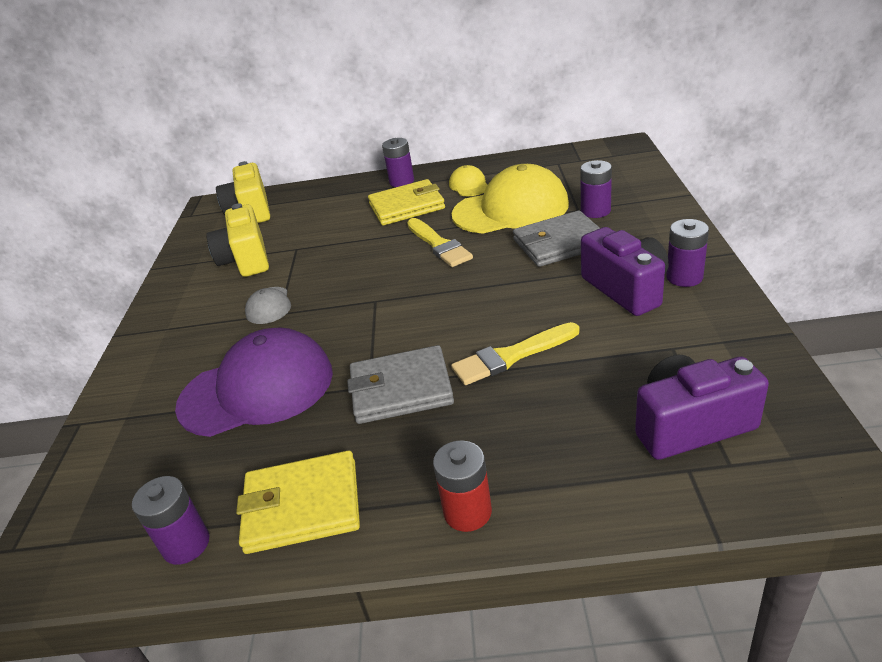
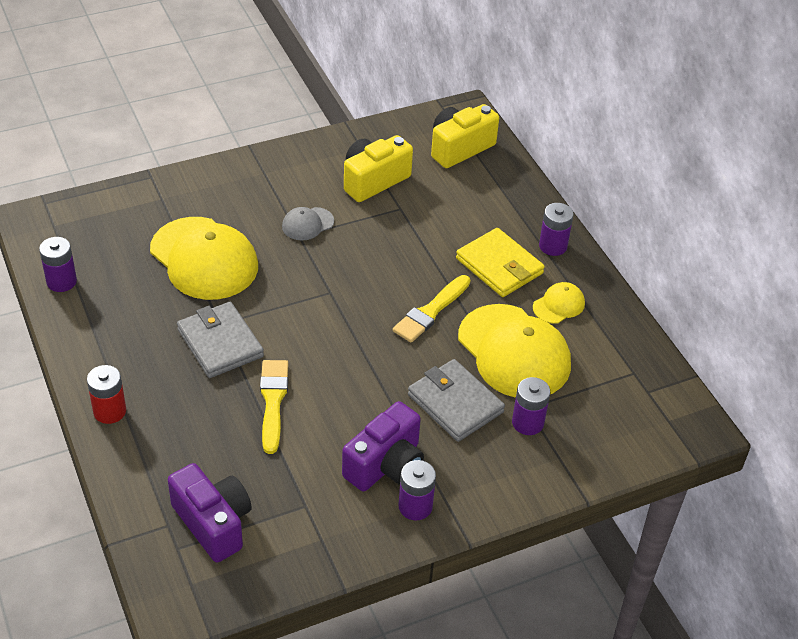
camera: 60 degrees right, 10 degrees up
(257, 389) = (204, 259): purple cap -> yellow cap
(302, 506) = (100, 326): yellow wallet -> none
(512, 356) = (273, 402): yellow brush -> yellow brush turned 45 degrees clockwise

